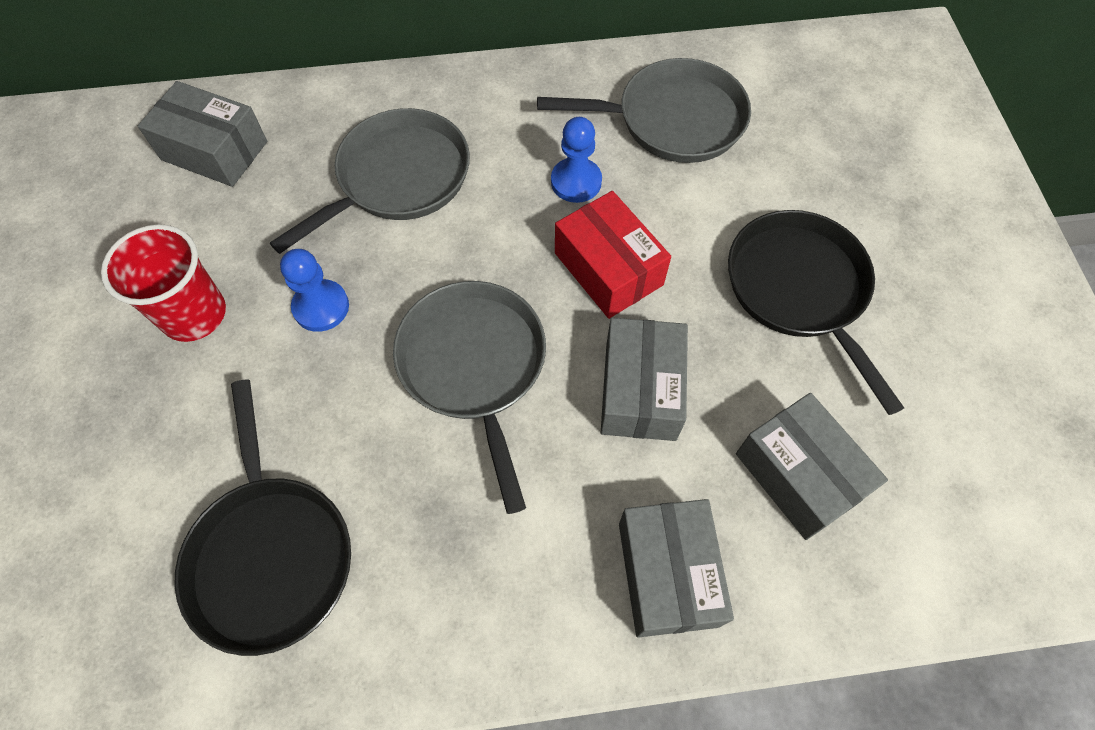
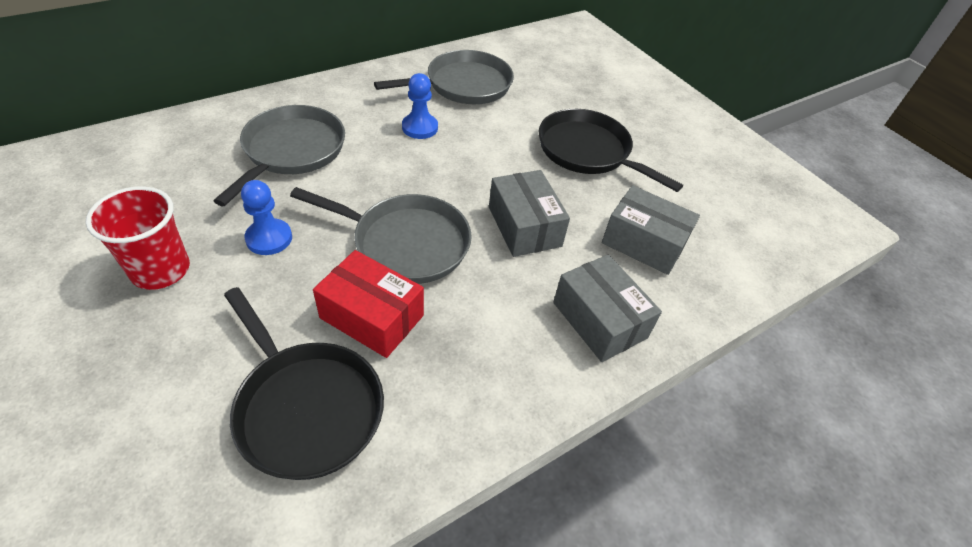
camera: 30 degrees left, 15 degrees down
(214, 150) = (130, 164): grey box -> none
(474, 366) = (405, 243): grey pan -> grey pan turned 150 degrees clockwise
(608, 269) = (467, 168): red box -> red box (372, 316)

